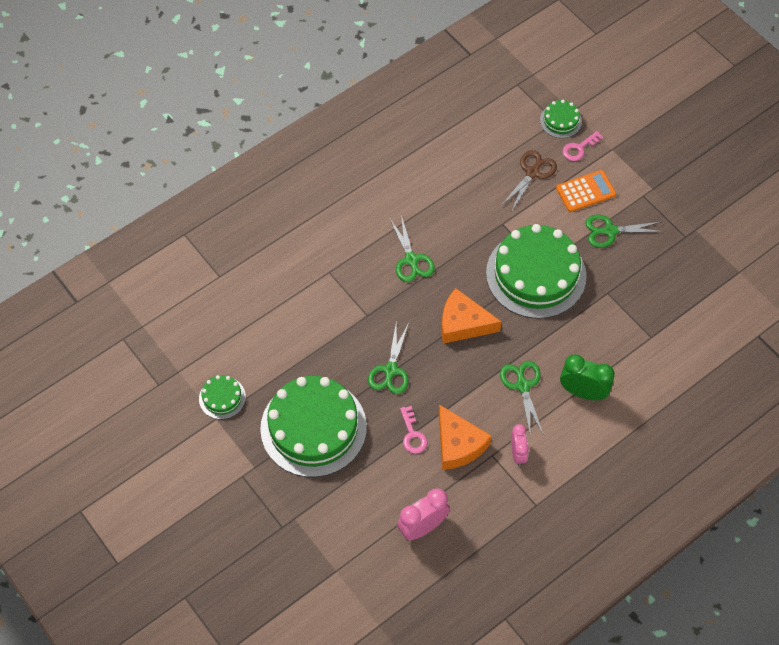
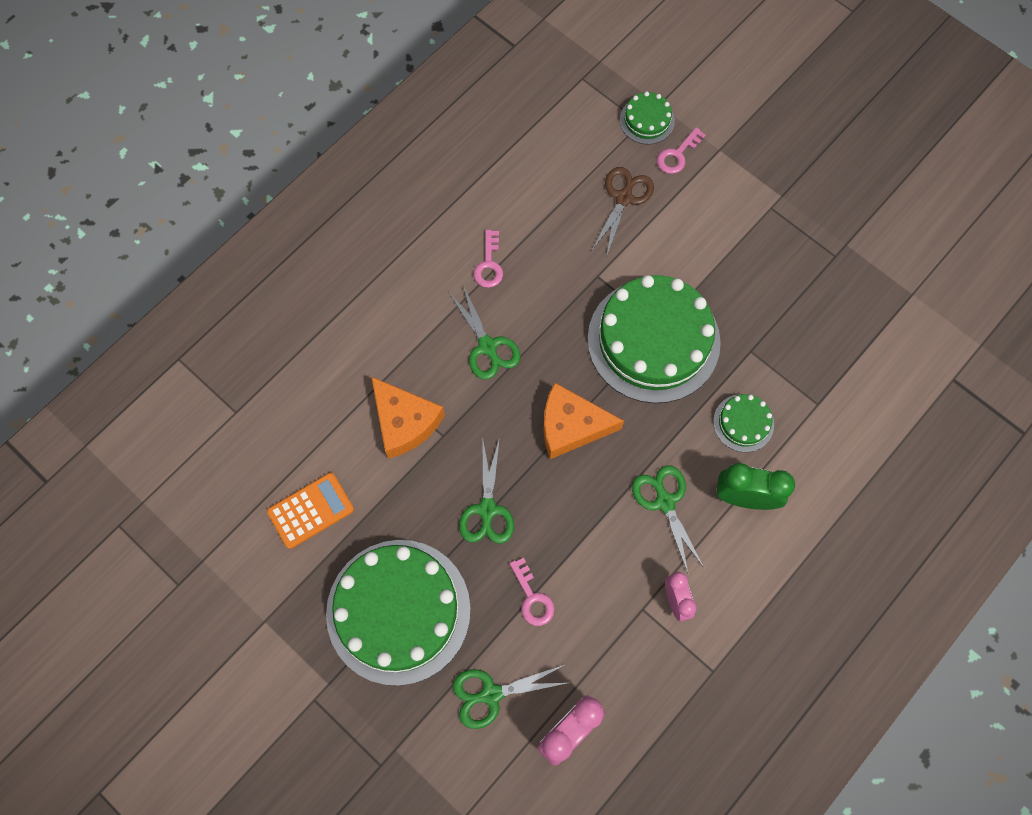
camera: 10 degrees left, 10 degrees up
(222, 398) = (268, 589): green cake -> green cake (743, 423)
(423, 204) = (489, 264): none -> pink key
(458, 444) = (595, 601): orange cheese -> orange cheese (404, 422)
(585, 191) = (696, 213): orange calculator -> orange calculator (310, 510)
(610, 231) = (738, 264): green scissors -> green scissors (491, 694)

